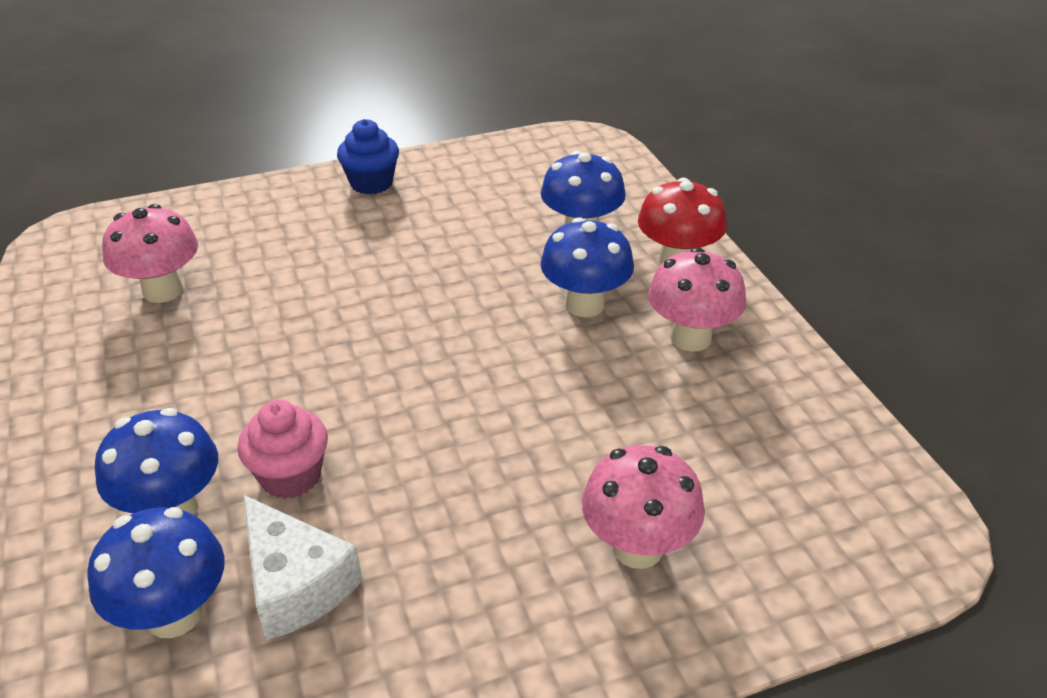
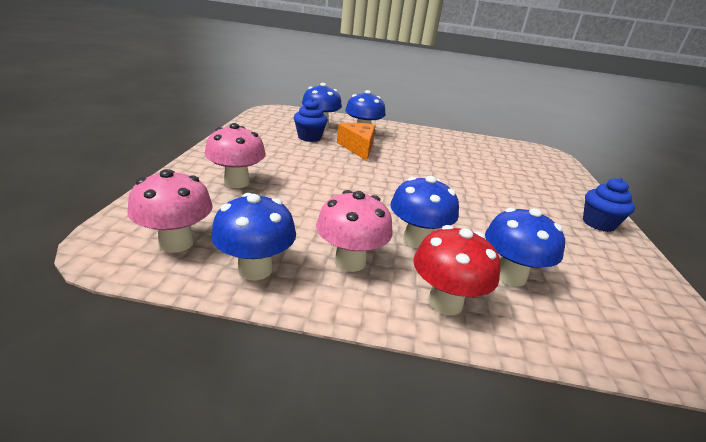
camera: 115 degrees right, 10 degrees down
(163, 290) = (495, 157): pink mushroom -> pink mushroom (176, 243)
(290, 476) = (358, 148): pink cupcake -> orange cheese
(295, 584) = (309, 137): white cheese -> blue cupcake
(791, 397) = (255, 269): none -> blue mushroom

